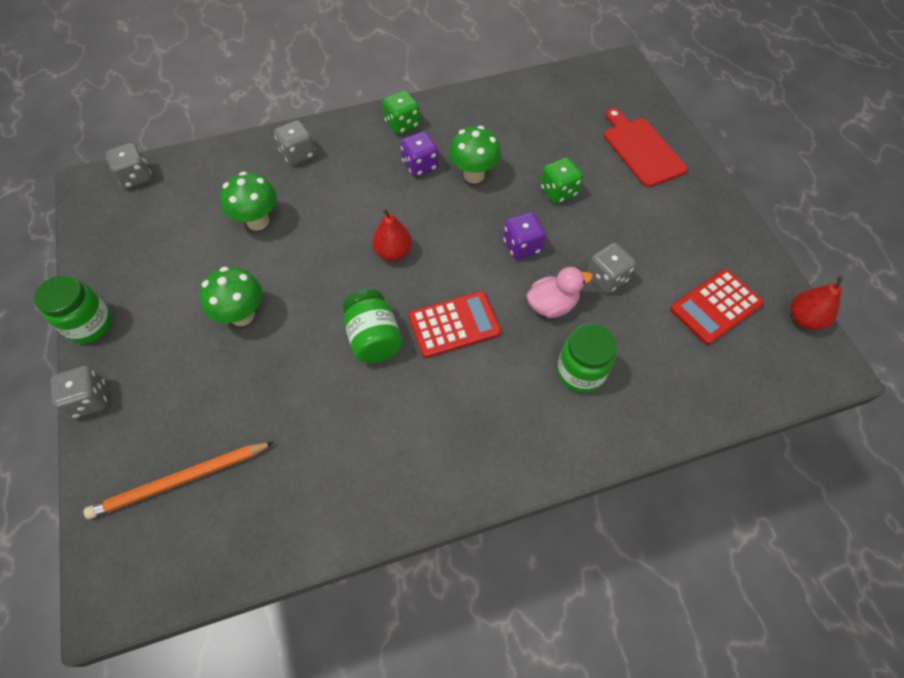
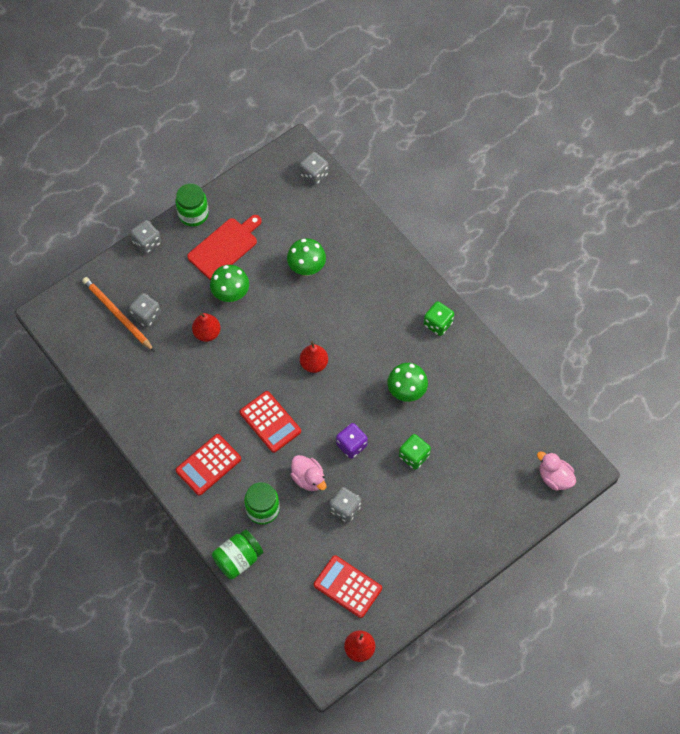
camera: 70 degrees right, 5 degrees up
(283, 362) = (207, 333): none -> red pear
(298, 154) = (377, 266): grey dice -> grey dice (146, 315)
(373, 338) = (242, 377): green jar -> green jar (238, 559)
(420, 166) = (400, 352): purple dice -> none
(489, 422) = (208, 465): none -> red calculator
(623, 88) = (554, 477): none -> pink duck
(641, 149) = (485, 507): red cutting board -> red cutting board (225, 247)

